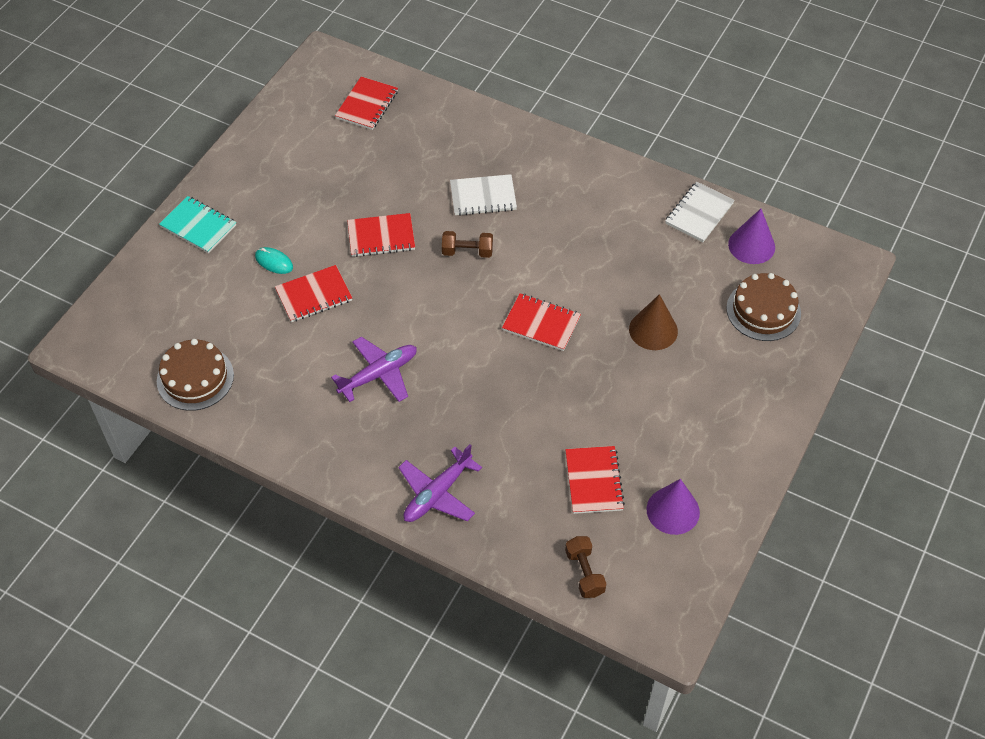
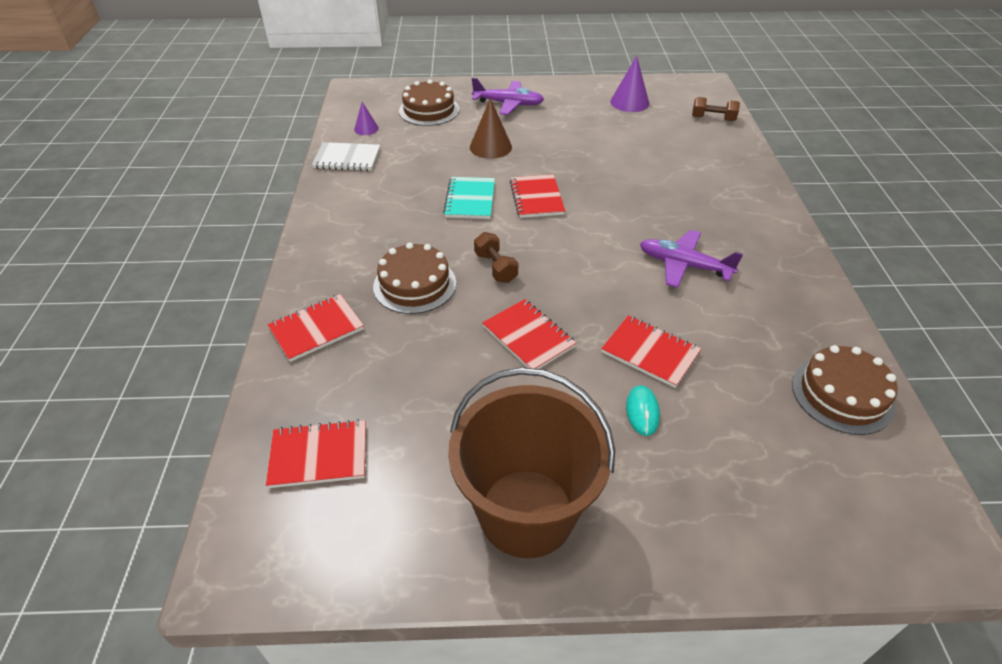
camera: 120 degrees left, 10 degrees down
(198, 226) = (664, 530): turquoise notebook -> turquoise notebook (470, 200)
(258, 175) = (526, 512): none -> brown bucket
(437, 494) = (742, 192): purple plane -> purple plane (508, 104)
(483, 197) = (414, 284): white notebook -> brown cake
(584, 573) = (713, 118): brown dumbbell -> brown dumbbell turned 60 degrees clockwise
(594, 481) = (646, 134): red notebook -> red notebook (316, 329)
(751, 245) = (366, 129): purple cone -> purple cone, size x0.59

